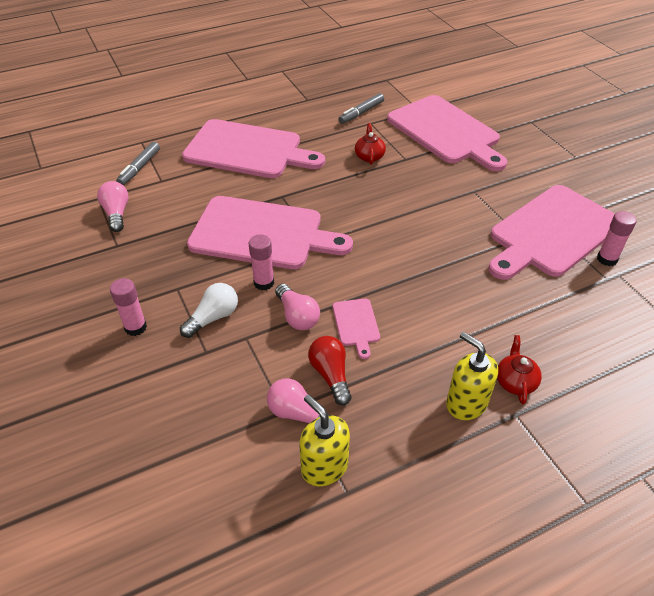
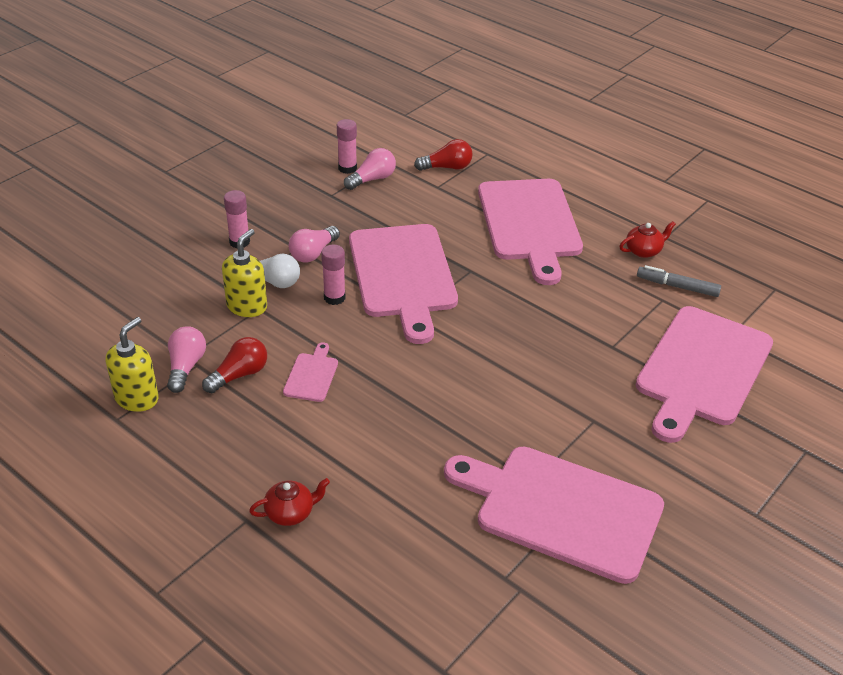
camera: 65 degrees right, 5 degrees down
(140, 168) = (447, 167): grey marker -> red light bulb
(297, 316) = (302, 332): pink light bulb -> pink light bulb (313, 253)
(356, 324) = (312, 375): pink cutting board -> pink cutting board turned 135 degrees clockwise
(369, 156) = (592, 316): red teapot -> red teapot (644, 251)
(466, 403) = (245, 479): yellow soap dispenser -> yellow soap dispenser (247, 306)
(607, 259) = (544, 574): pink glue stick -> pink glue stick (347, 168)

